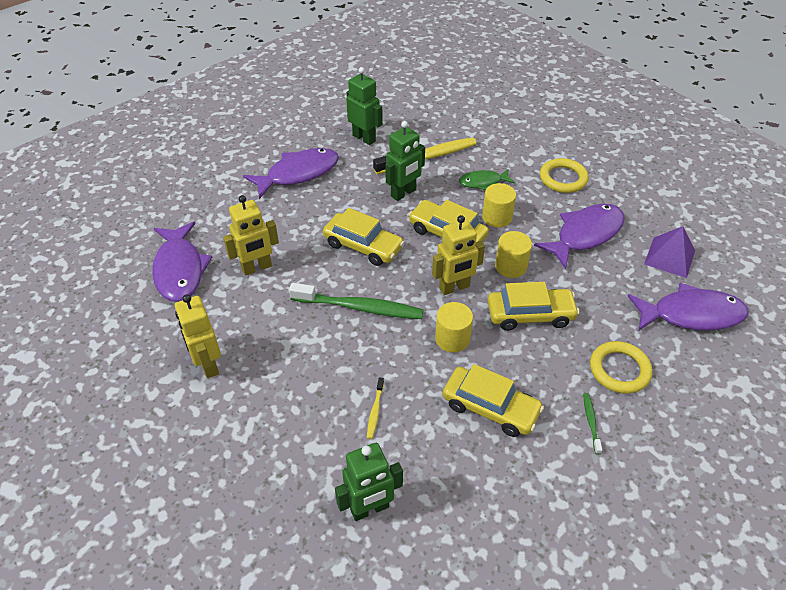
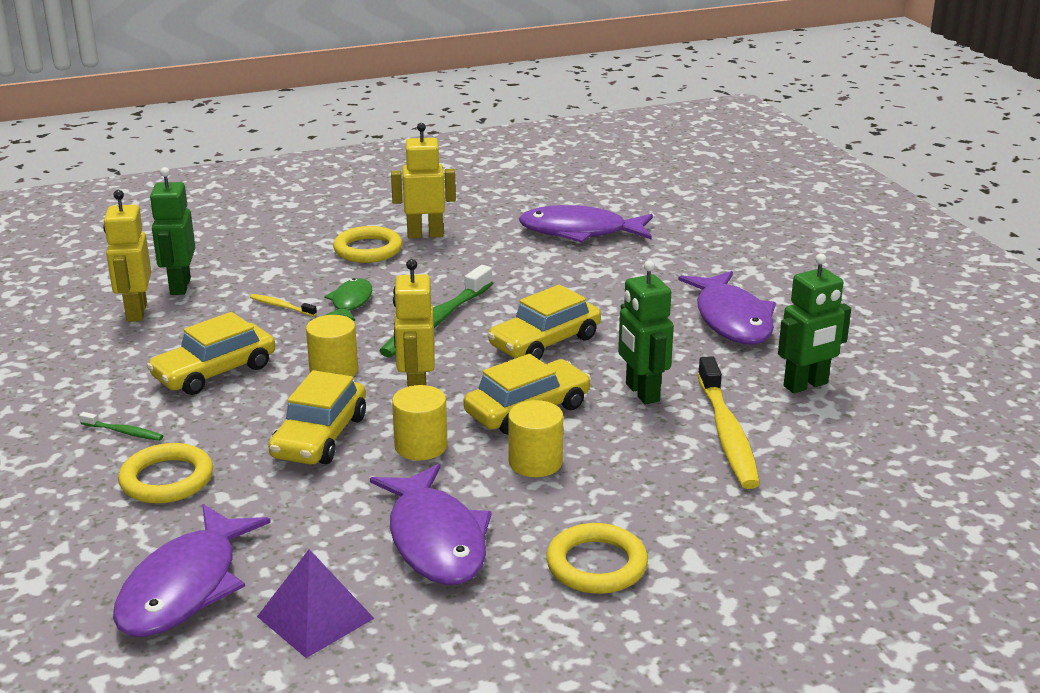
camera: 110 degrees right, 20 degrees down
(250, 394) = (368, 250): none -> yellow ring
(257, 268) = (552, 272): yellow robot -> yellow robot (136, 312)
(483, 182) = (631, 472): green fish -> green fish (350, 302)

